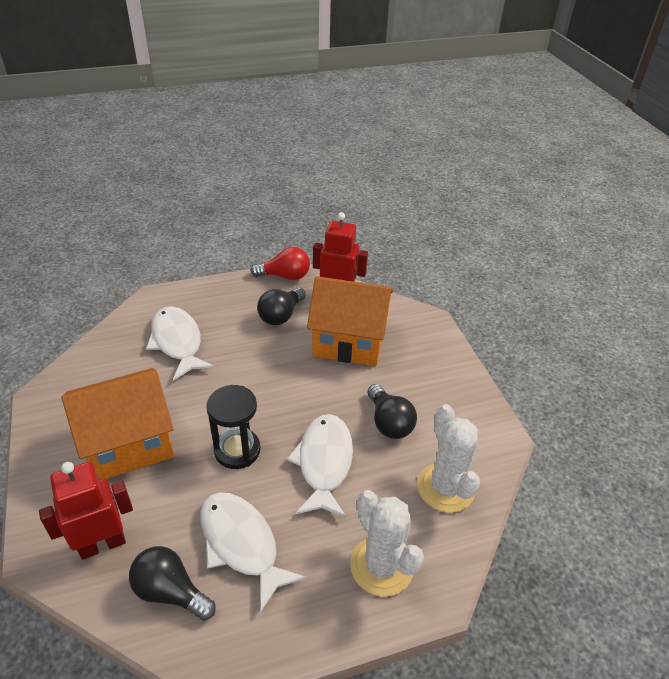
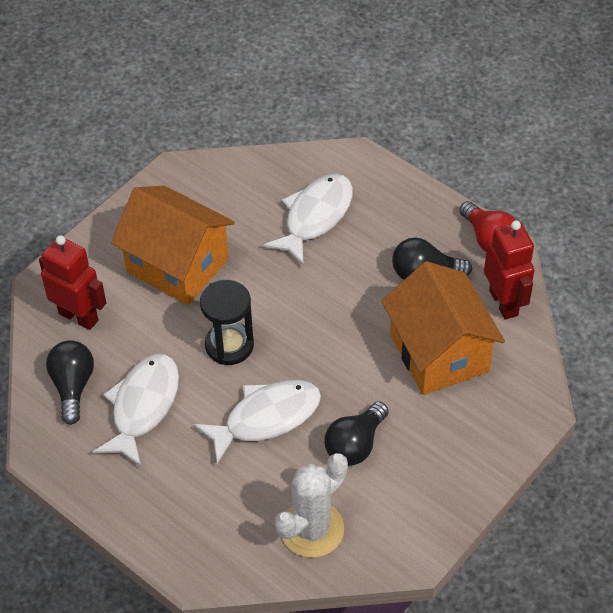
camera: 60 degrees right, 10 degrees up
(382, 566) = (193, 517): white cactus -> none

